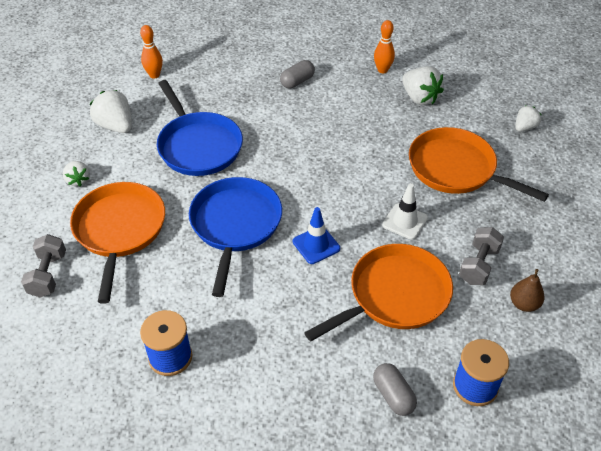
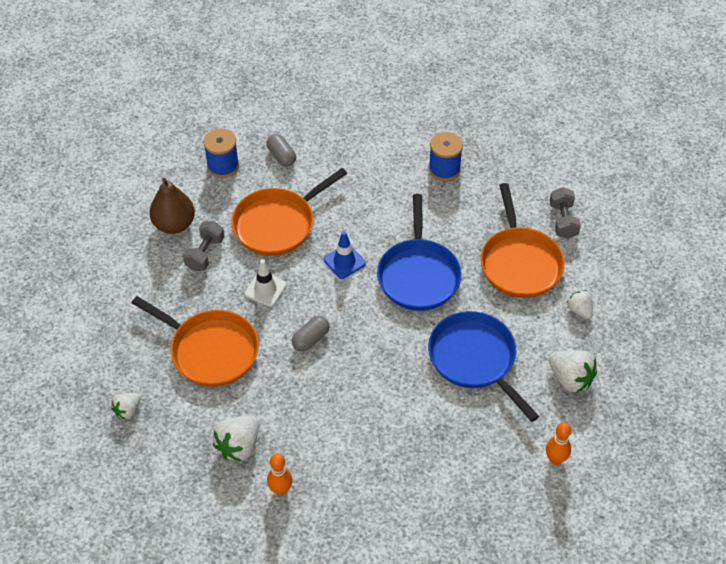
camera: 175 degrees right, 5 degrees up
(297, 81) = (383, 461): grey capsule -> grey capsule (310, 339)
(419, 98) = (239, 446): white strawberry -> white strawberry turned 105 degrees counterclockwise
(524, 304) = (174, 224): brown pear -> brown pear, size x1.70

